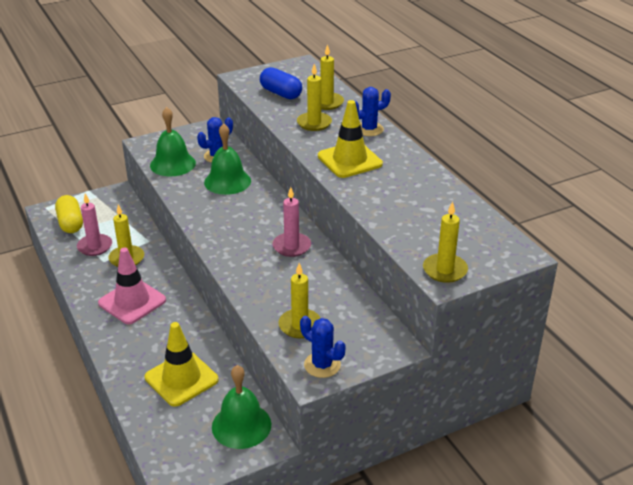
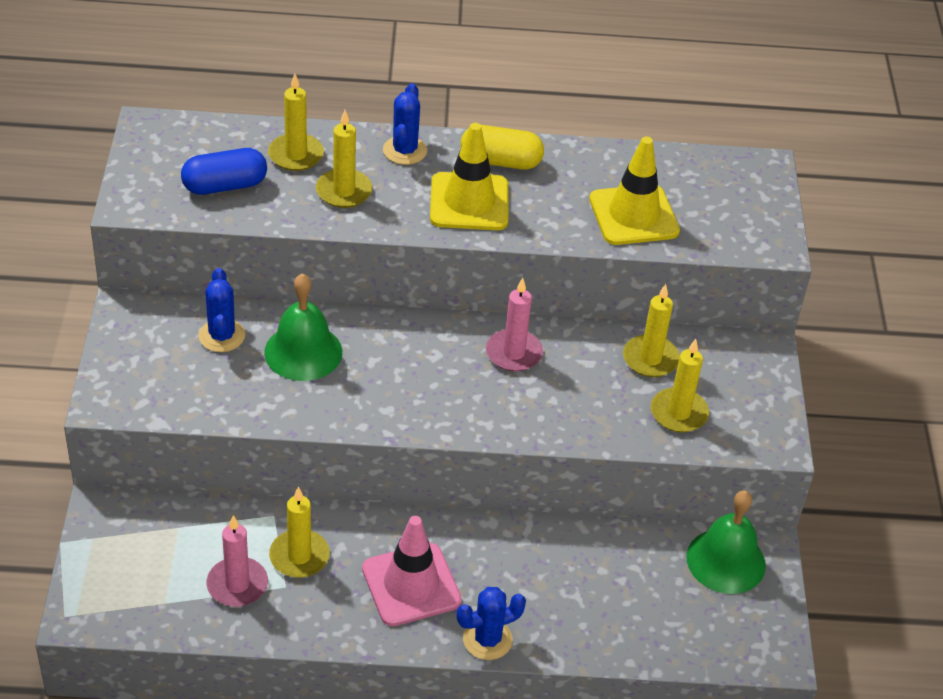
camera: 65 degrees left, 10 degrees up
(70, 223) = (144, 595): yellow capsule -> yellow capsule (500, 161)
(173, 164) = (201, 392): green bell -> none
(181, 379) = (609, 587): yellow traffic cone -> yellow traffic cone (633, 215)
(322, 365) = (760, 424): blue cactus -> blue cactus (487, 639)
(445, 270) = (757, 235): yellow candle -> yellow candle (650, 359)

